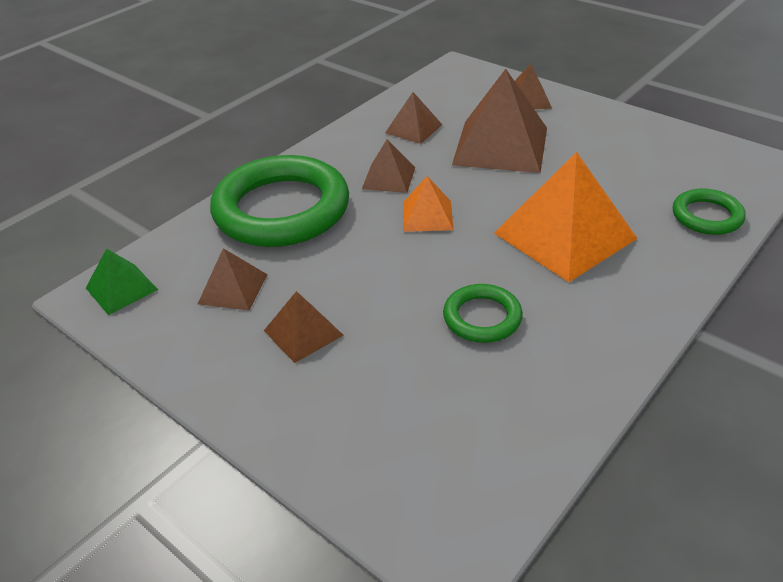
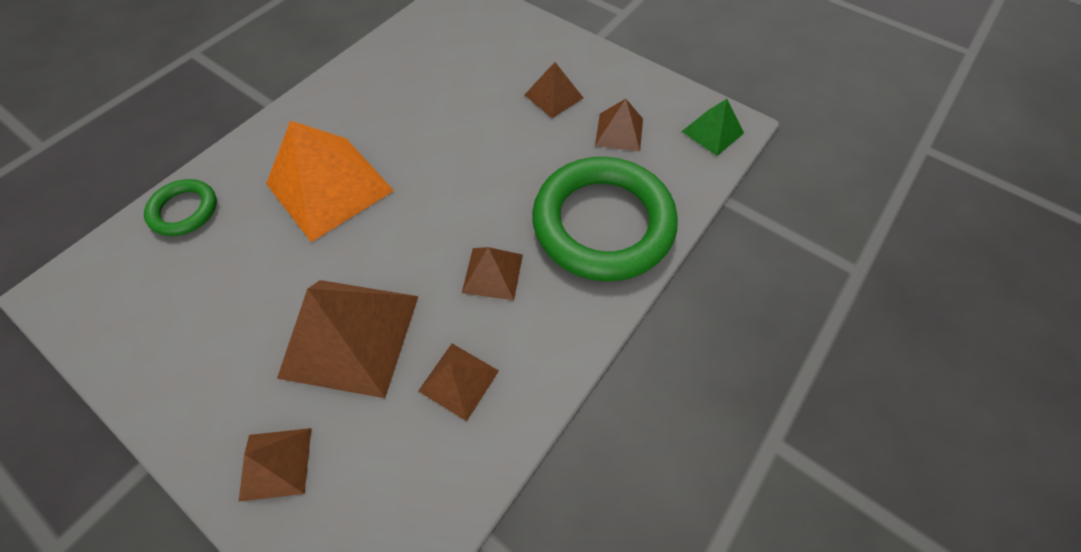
camera: 175 degrees right, 20 degrees up
(427, 216) = (454, 213): orange pyramid -> none
(482, 317) = (421, 108): green ring -> none

